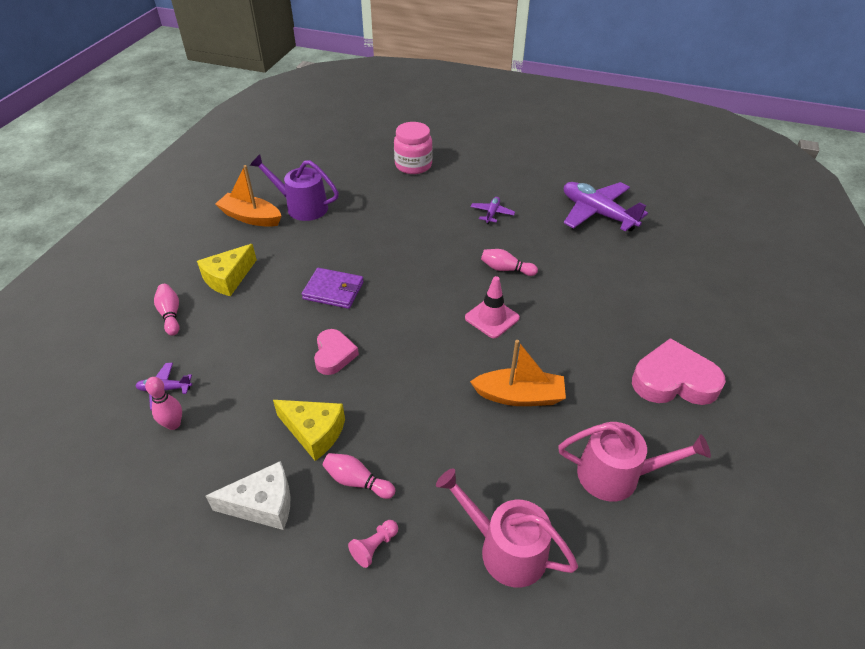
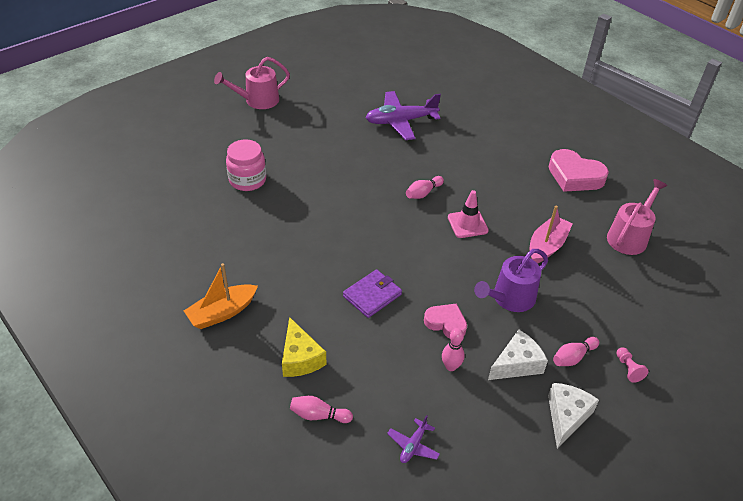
camera: 60 degrees left, 0 degrees up
(173, 424) = (457, 450): pink bowling pin -> pink bowling pin (451, 366)
(302, 207) = (240, 272): purple watering can -> purple watering can (510, 298)
(314, 432) = (517, 364): yellow cheese -> white cheese
(492, 213) = (354, 169): purple plane -> none
(506, 549) = (657, 308): pink watering can -> pink watering can (258, 100)
(519, 396) = (546, 246): orange boat -> pink boat
(673, 380) = (574, 176): pink heart -> pink heart turned 90 degrees counterclockwise

